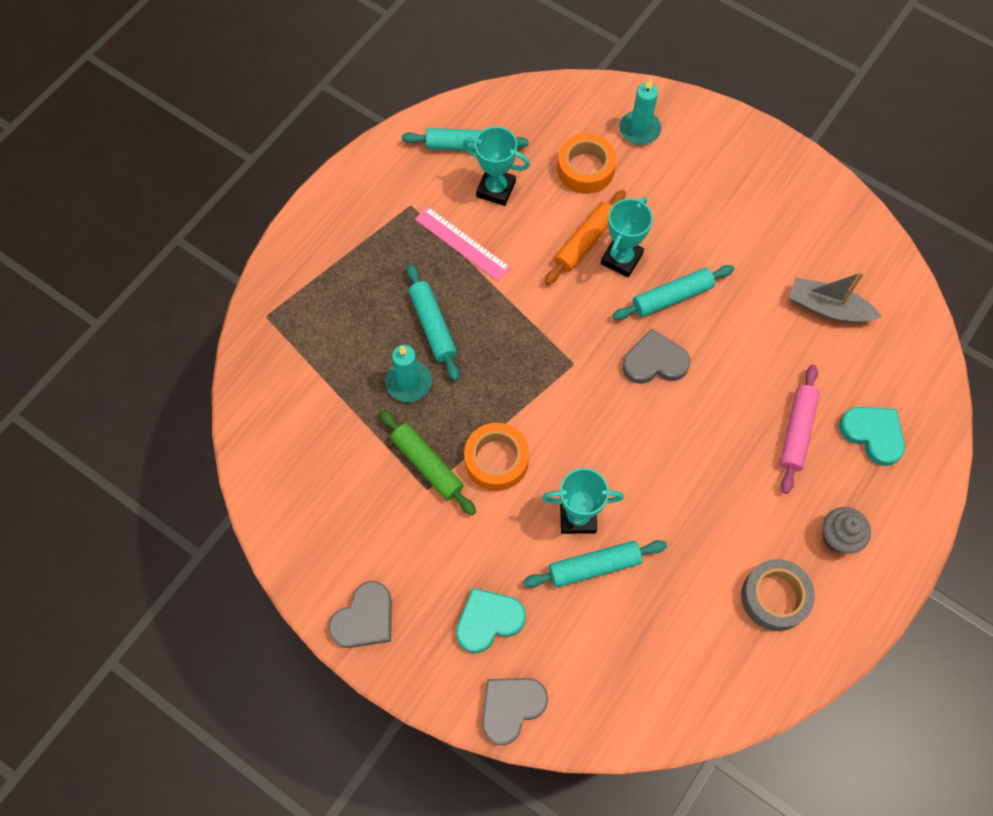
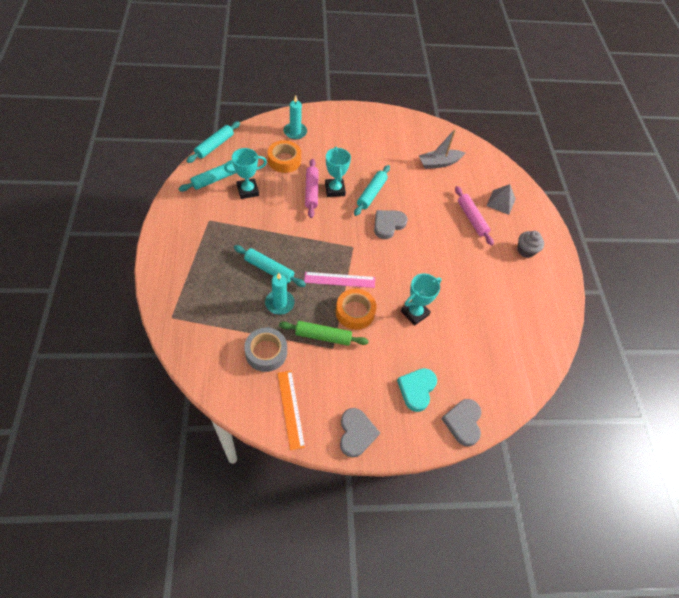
camera: 45 degrees left, 10 degrees down
(312, 530) = (290, 409): none -> orange ruler
(462, 243) = (251, 223): pink ruler -> pink ruler (339, 280)
(584, 241) = (311, 191): orange rolling pin -> pink rolling pin
(594, 566) = (441, 330): turquoise rolling pin -> turquoise rolling pin (214, 146)
(774, 597) = (525, 291): grey tape -> grey tape (266, 352)
(873, 434) = (501, 202): turquoise heart -> grey pyramid

